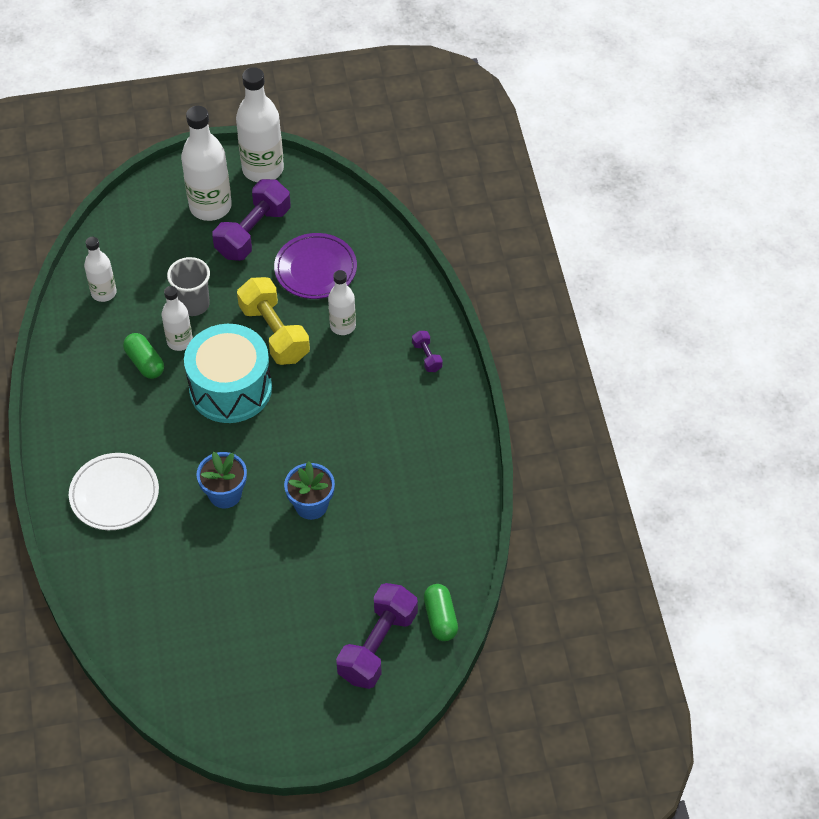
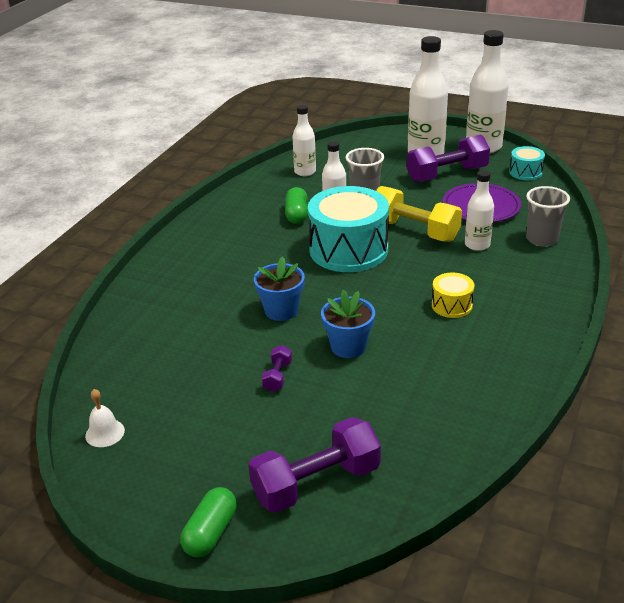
camera: 35 degrees right, 20 degrees down
(114, 494) = (196, 278): white plate -> none
(183, 693) = (105, 433): none -> white bell
(274, 333) = (414, 231): yellow dumbbell -> yellow dumbbell turned 60 degrees counterclockwise
(328, 194) = (525, 172): none -> turquoise drum
(366, 415) = (451, 305): none -> yellow drum
(395, 291) = (542, 239): none -> grey cup
(427, 357) = (540, 288): purple dumbbell -> purple dumbbell (277, 376)
(440, 618) = (401, 490): green capsule -> green capsule (210, 533)

